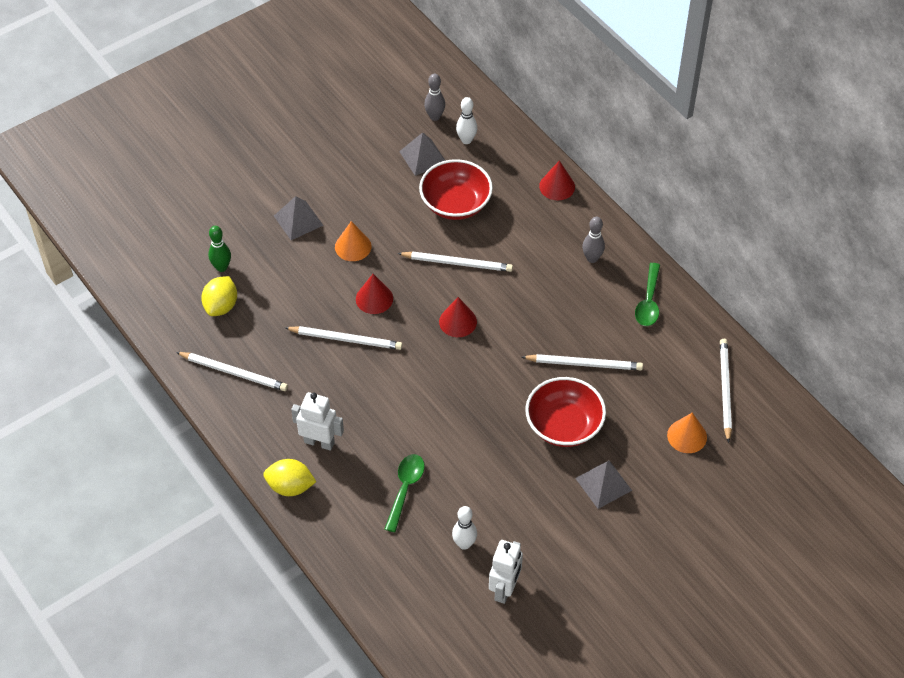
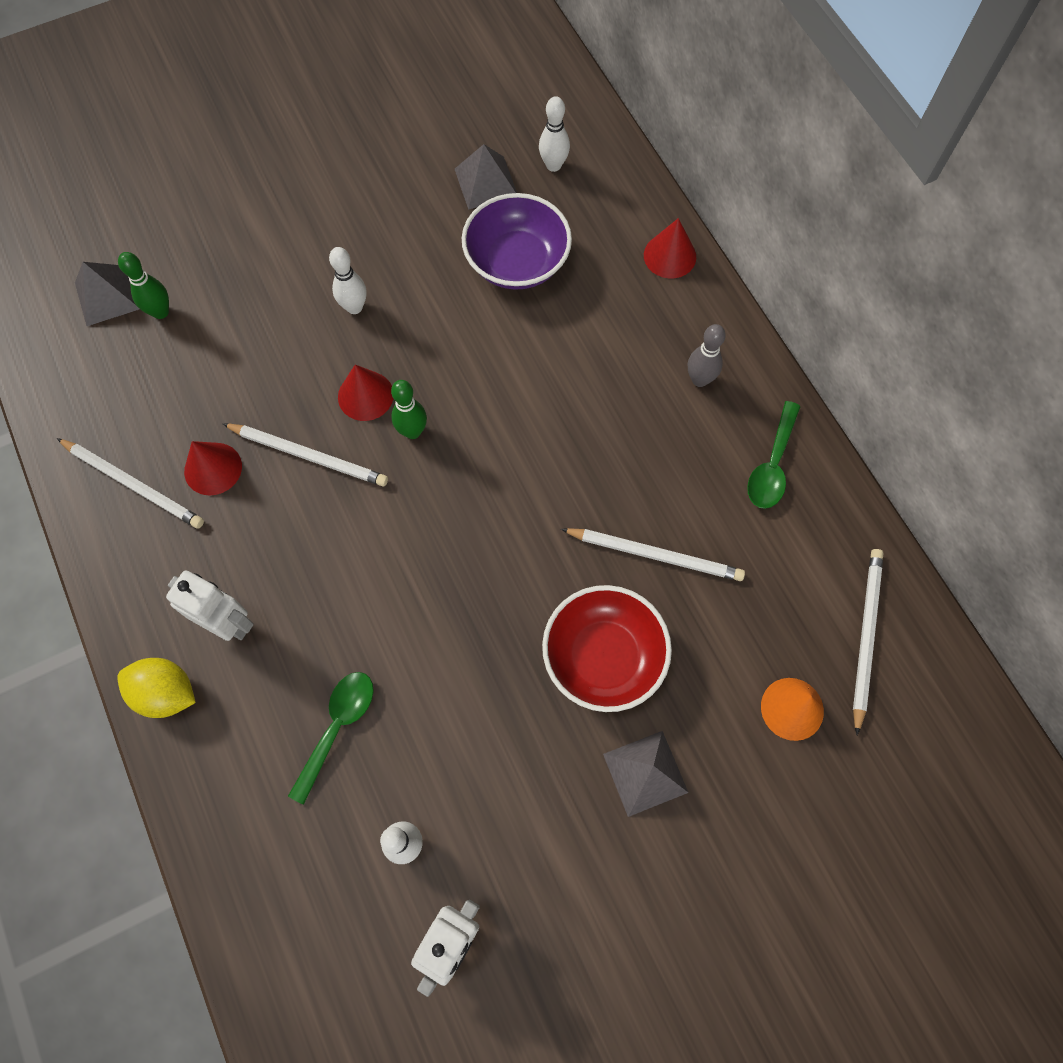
camera: 10 degrees right, 15 degrees up
(221, 306) = (144, 373): yellow lemon -> none
(298, 220) = (287, 254): grey pyramid -> grey pyramid (107, 295)
(353, 246) = (354, 307): orange cone -> white bowling pin
(411, 315) = (412, 431): none -> green bowling pin
(434, 117) = (516, 123): grey bowling pin -> none
(455, 204) = (517, 262): red bowl -> purple bowl
(457, 263) = (499, 357): white pencil -> none
(458, 321) = (479, 452): red cone -> red cone (213, 468)

